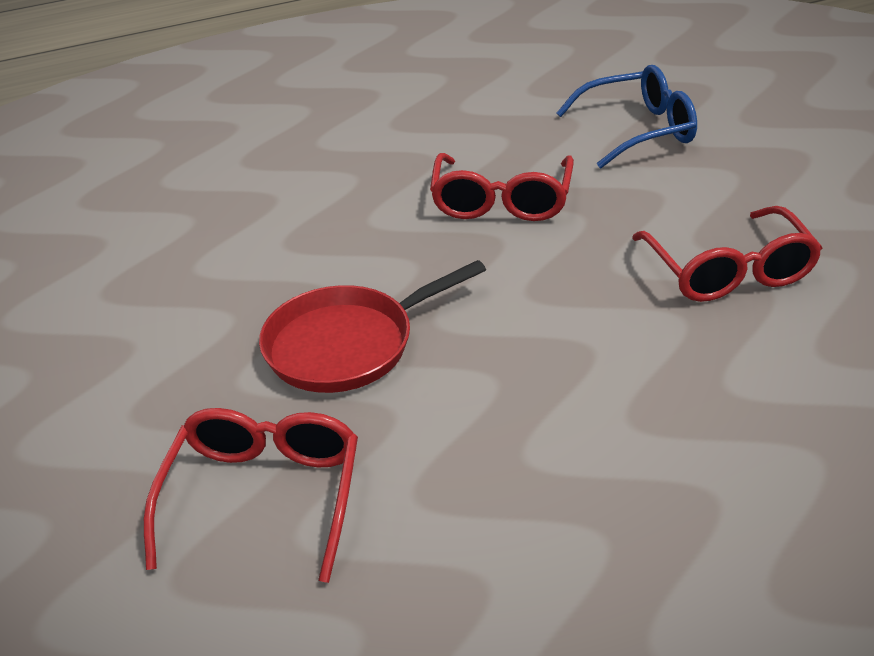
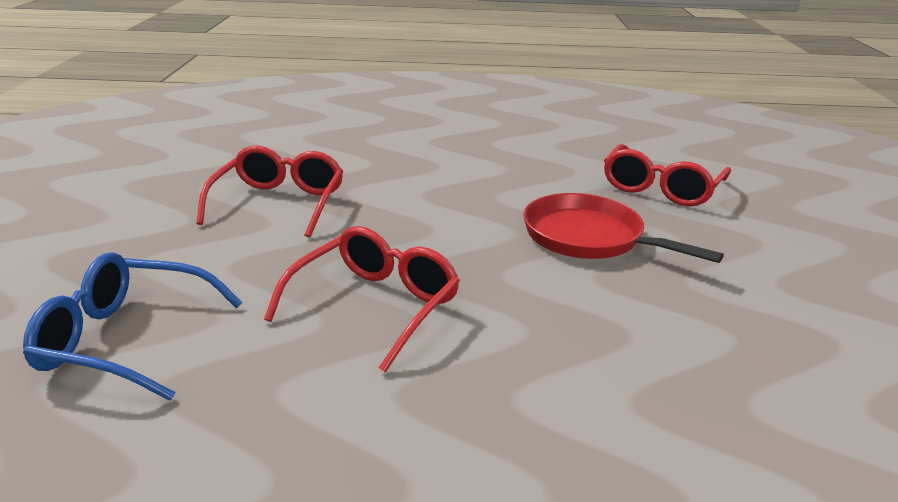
camera: 160 degrees left, 10 degrees down
(347, 344) = (589, 237): red pan -> red pan turned 135 degrees counterclockwise

